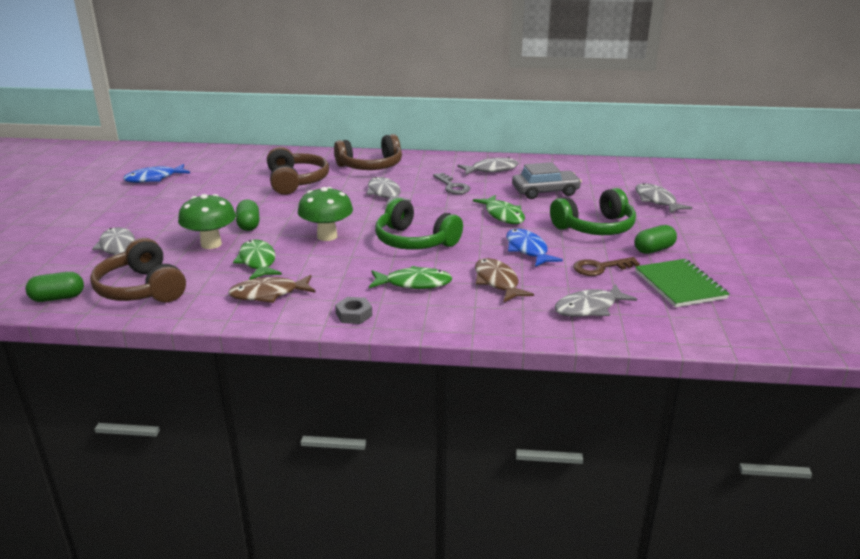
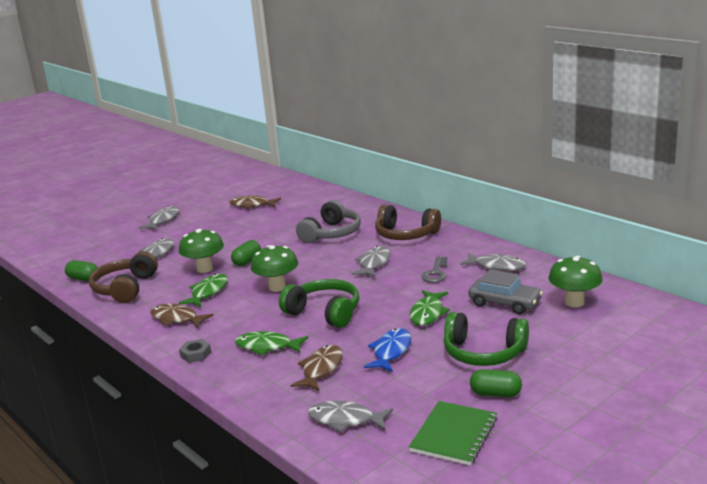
camera: 45 degrees right, 5 degrees down
(154, 178) = (252, 205): blue fish -> brown fish
(296, 181) = (331, 233): brown headphones -> grey headphones
(414, 241) = (324, 312): green headphones -> green headphones turned 135 degrees clockwise
(414, 283) = (267, 347): green fish -> green fish turned 150 degrees clockwise
(590, 178) = (574, 302): none -> green mushroom
(600, 268) = (418, 391): brown key -> none
(656, 201) = (595, 348): grey fish -> grey fish (163, 220)

